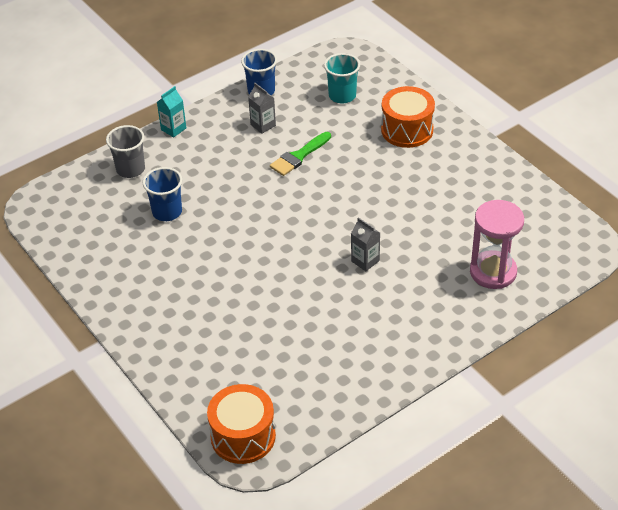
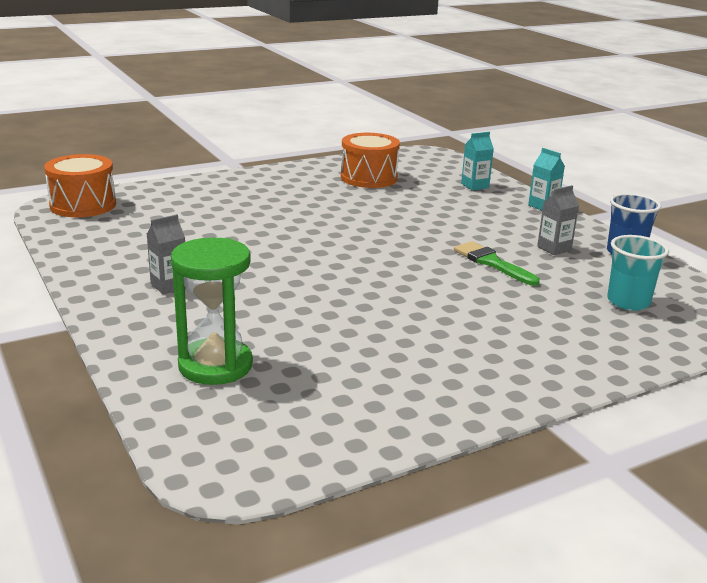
camera: 95 degrees right, 20 degrees down
(130, 169) = (475, 186): grey cup -> turquoise carton
(167, 212) = (405, 196): blue cup -> none
(365, 261) = (284, 281): grey carton -> grey carton (169, 286)
(407, 130) = (552, 341): orange drum -> orange drum (369, 178)
(493, 272) = (215, 365): pink hourglass -> green hourglass

